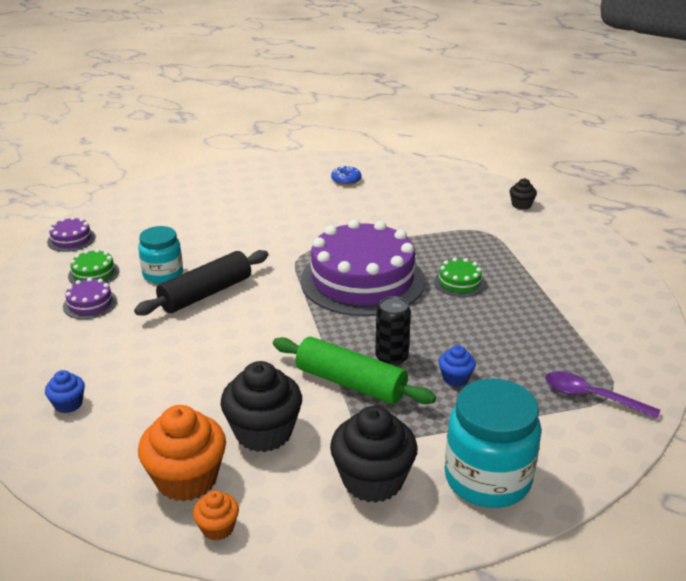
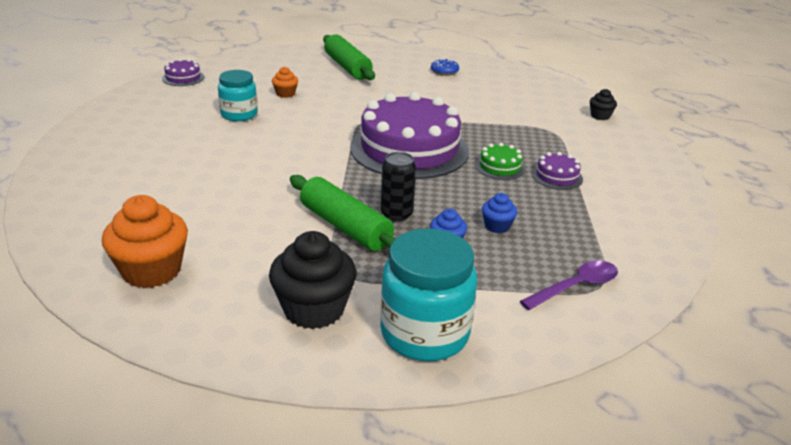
camera: 15 degrees right, 0 degrees up
(68, 404) = (96, 193): blue cupcake -> blue cupcake (497, 226)
(90, 304) = (165, 125): purple cake -> purple cake (557, 176)
(93, 273) = (183, 104): green cake -> none
(206, 294) = (265, 135): black rolling pin -> none
(217, 528) = (151, 315): orange cupcake -> orange cupcake (285, 94)
(243, 192) = (347, 67): none -> green rolling pin
(263, 432) = (242, 249): black cupcake -> none
(592, 397) = (575, 287): purple spoon -> purple spoon turned 105 degrees clockwise

